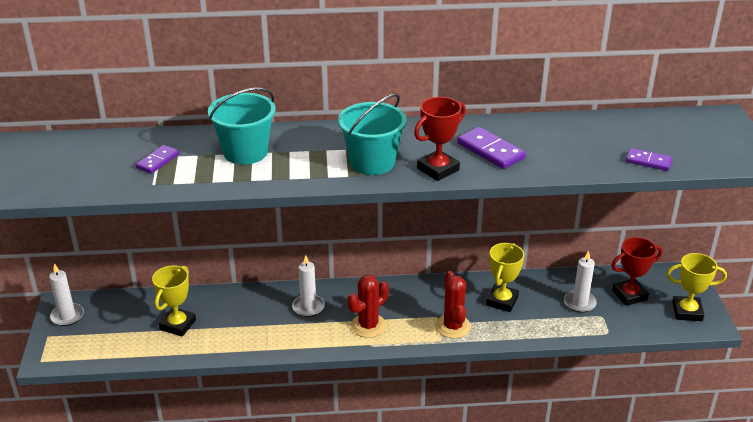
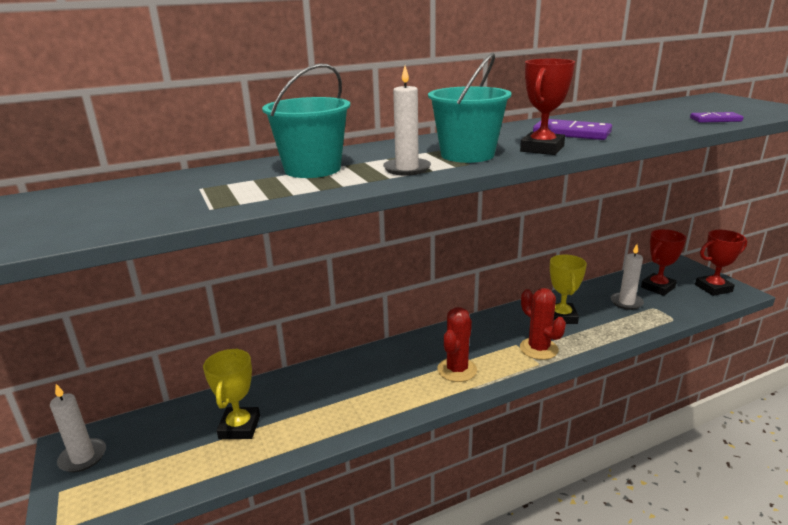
camera: 20 degrees left, 10 degrees down
(158, 161) = (202, 191): purple domino -> none
(308, 307) = (382, 369): white candle -> white candle (407, 169)
(687, 312) = (713, 288): yellow trophy -> red trophy

